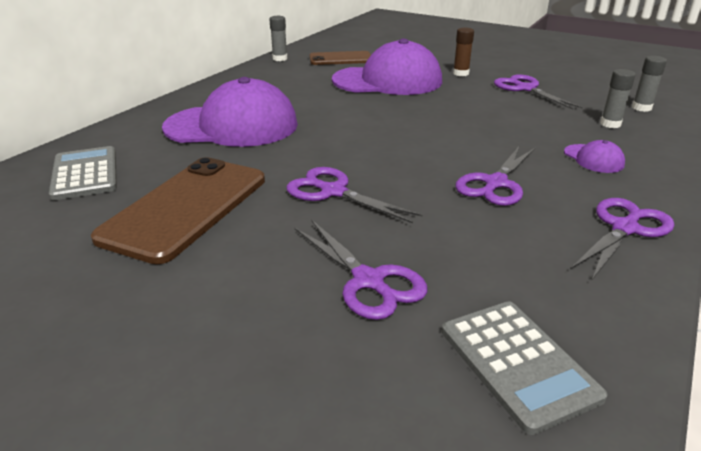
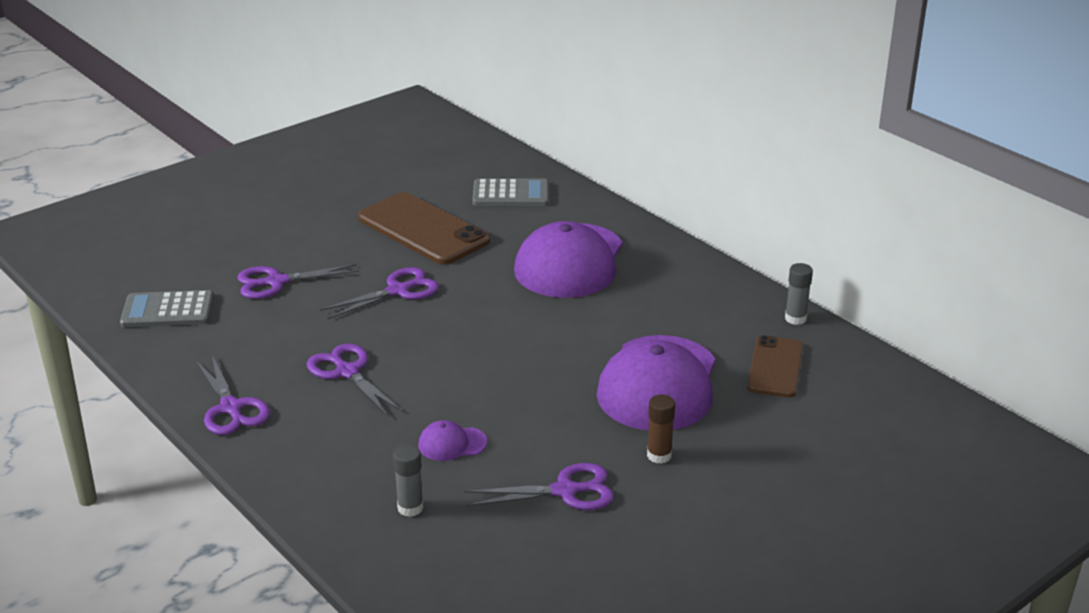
camera: 110 degrees right, 0 degrees up
(593, 159) = (344, 450): purple cap -> purple cap (452, 444)
(641, 108) = (437, 565): grey glue stick -> none

